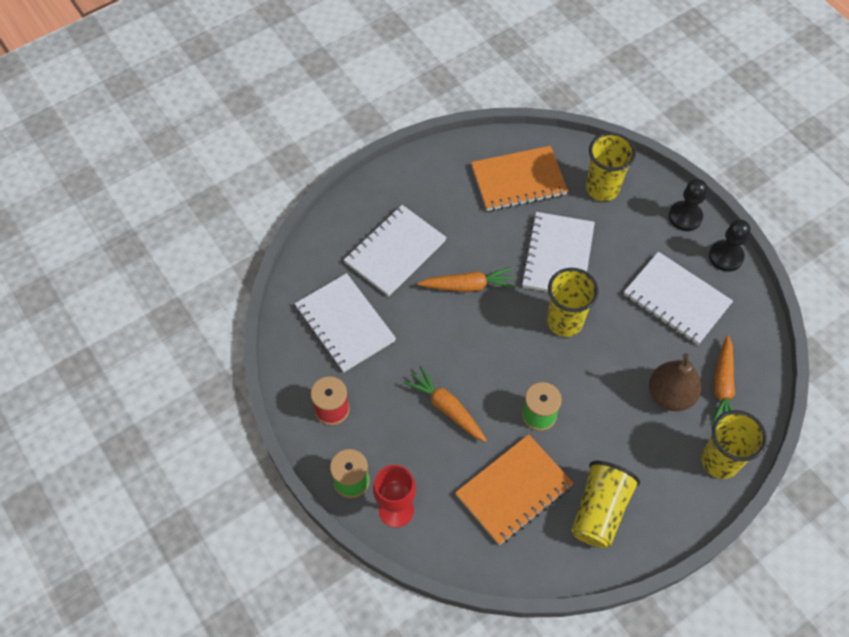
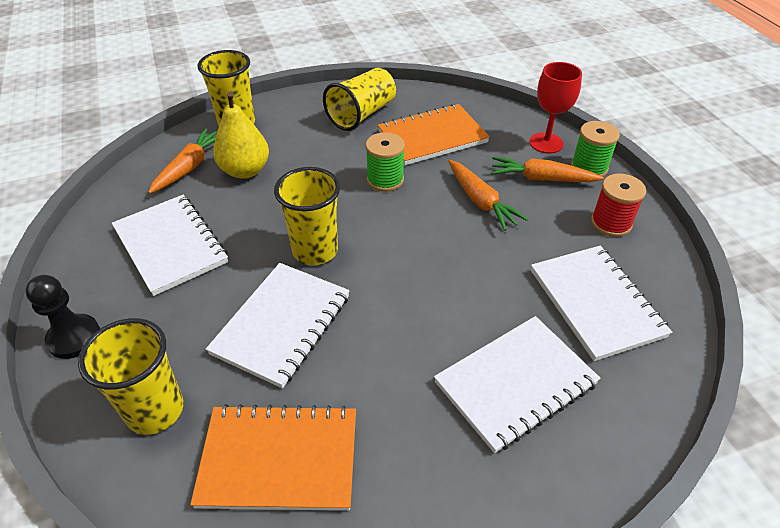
camera: 165 degrees left, 15 degrees down
(468, 286) = (419, 314): orange carrot -> orange carrot (541, 179)
(670, 395) = (245, 171): brown pear -> yellow pear
(725, 256) = (71, 277): black pawn -> none

